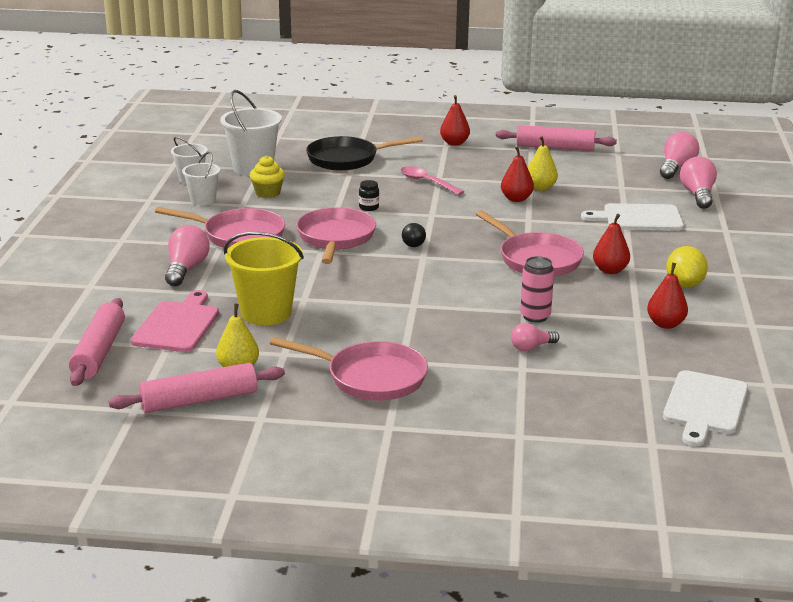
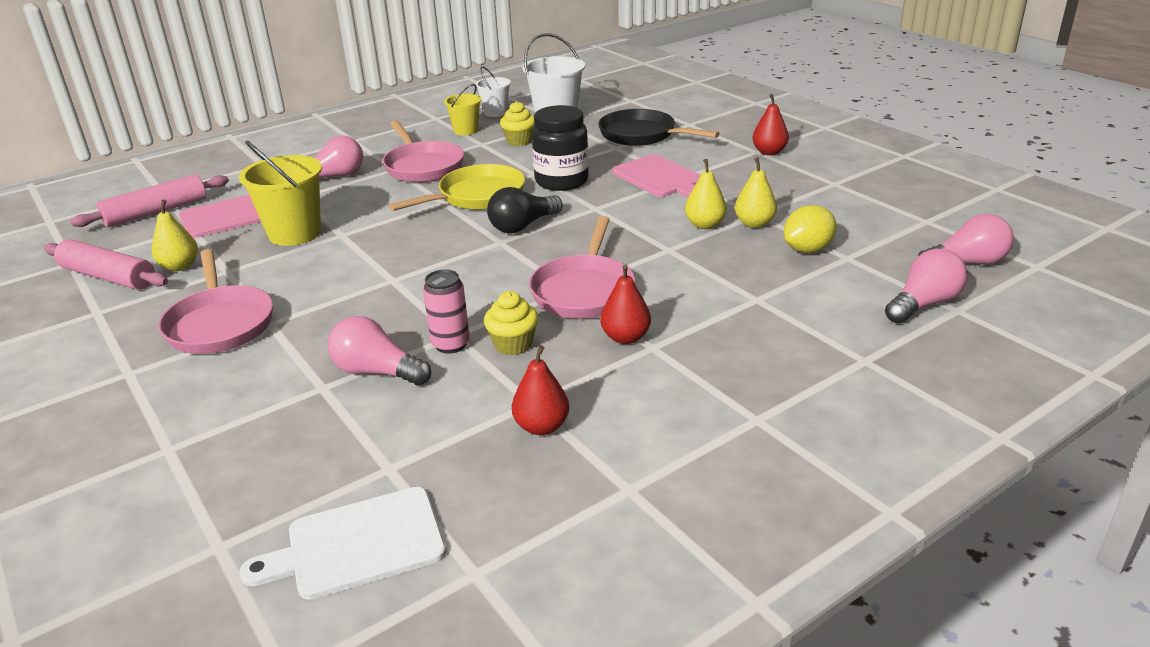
camera: 50 degrees right, 5 degrees up
(203, 200) = (466, 130): white bucket -> yellow bucket
(335, 238) = (477, 196): pink pan -> yellow pan
(369, 207) = (561, 181): black jar -> black jar, size x2.43
(413, 242) = (523, 226): black light bulb -> black light bulb, size x1.63
(427, 182) = (660, 178): pink spoon -> pink cutting board
(516, 199) = (705, 225): red pear -> yellow pear
(531, 347) = (377, 372): pink light bulb -> pink light bulb, size x1.63
(555, 147) = (865, 190): pink rolling pin -> none
(566, 300) = (513, 344): none -> yellow cupcake
(638, 218) = (787, 298): white cutting board -> none
(684, 284) = (666, 395): yellow lemon -> yellow lemon (807, 249)

